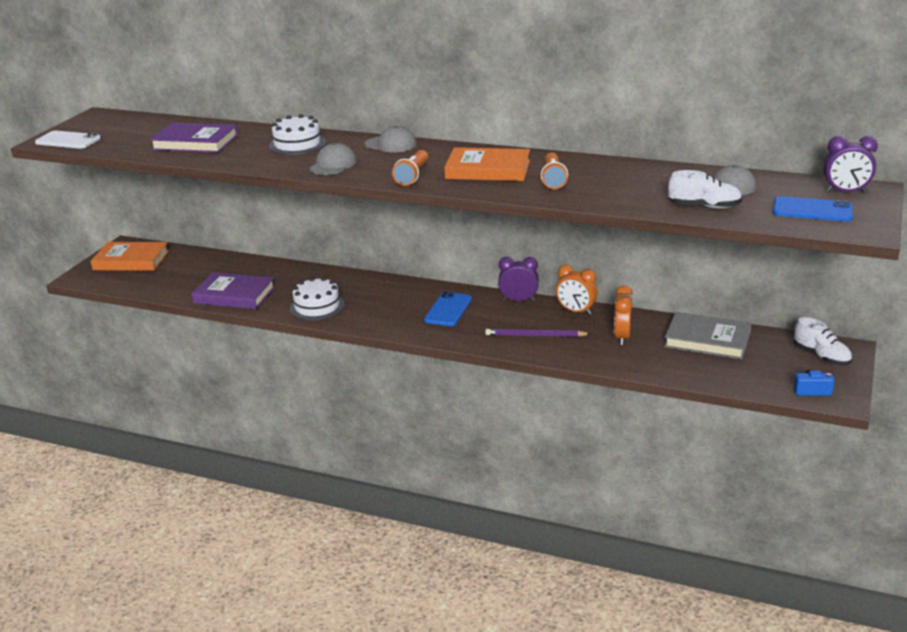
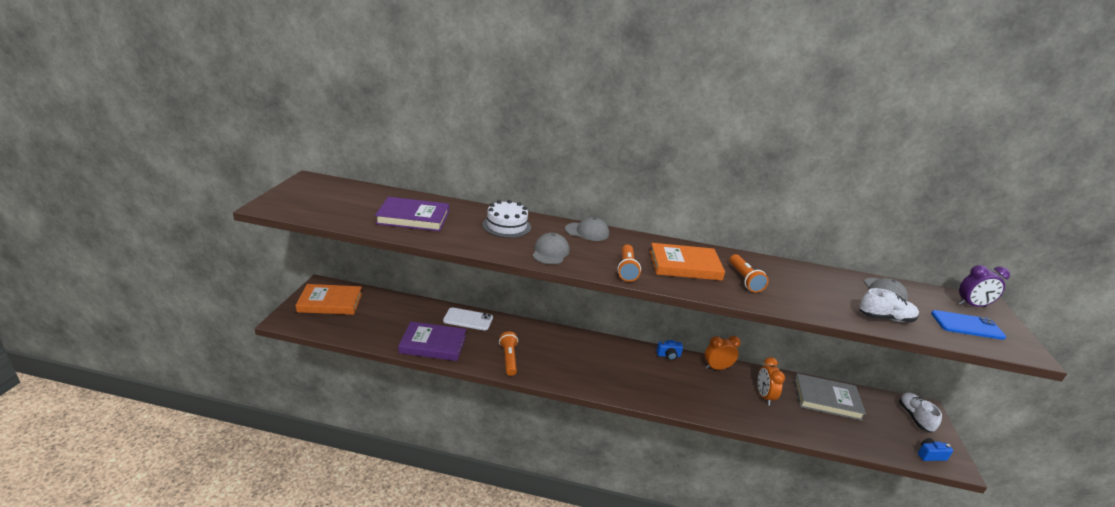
camera: 15 degrees left, 0 degrees up
(68, 140) = (289, 207): white phone -> white phone (468, 319)
(317, 306) = (509, 359): white cake -> orange flashlight
(448, 310) = (618, 364): blue phone -> none
(518, 300) = (668, 355): purple clock -> blue camera
(535, 335) = (698, 394): purple pencil -> none
(576, 311) = (717, 368): orange clock -> orange clock turned 150 degrees clockwise
(821, 357) = (914, 418): white shoe -> white shoe turned 135 degrees counterclockwise

